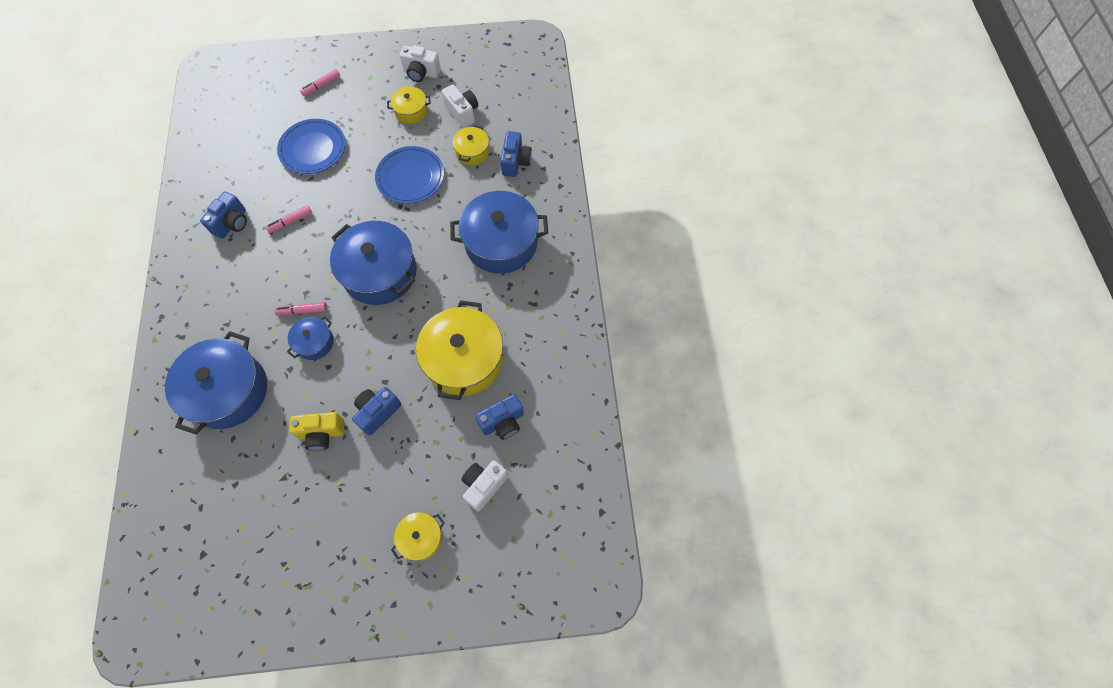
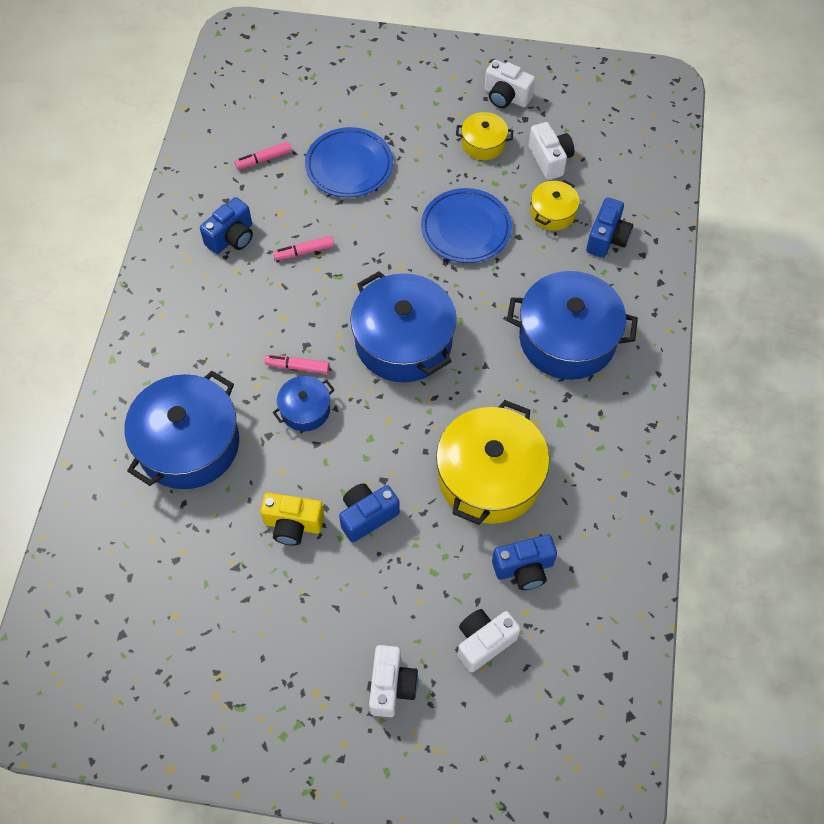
camera: 15 degrees right, 5 degrees down
(321, 86) = (375, 87): pink marker -> pink marker (264, 159)
(421, 538) = (391, 686): yellow pot -> white camera

